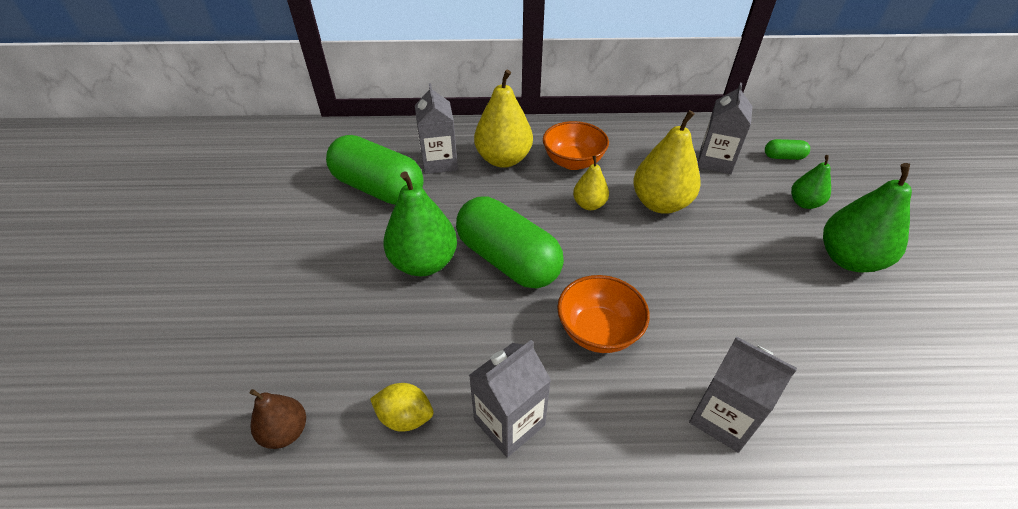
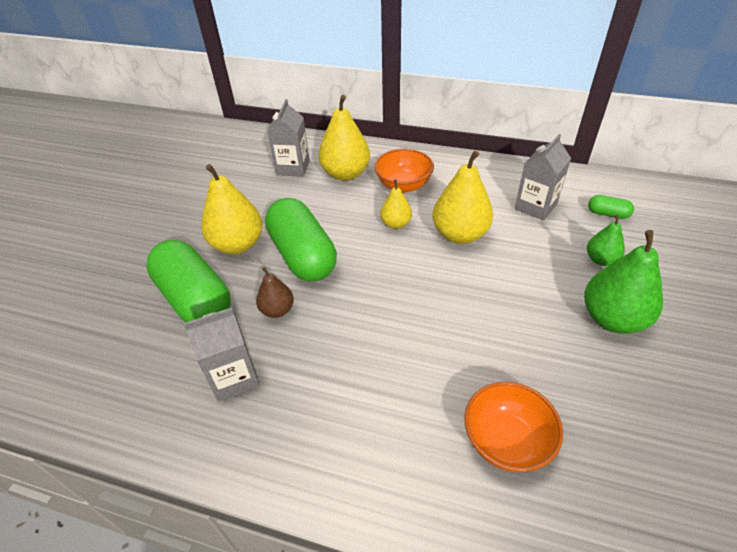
camera: 20 degrees right, 0 degrees up
(285, 432) = (81, 341): brown pear -> brown pear (277, 310)
(378, 188) = (235, 180): green capsule -> green capsule (195, 299)
(405, 417) = (163, 353): yellow lemon -> none
(424, 263) = (238, 244): green pear -> yellow pear
(598, 331) = (342, 327): orange bowl -> orange bowl (506, 441)
(722, 418) = (404, 420): grey carton -> none

